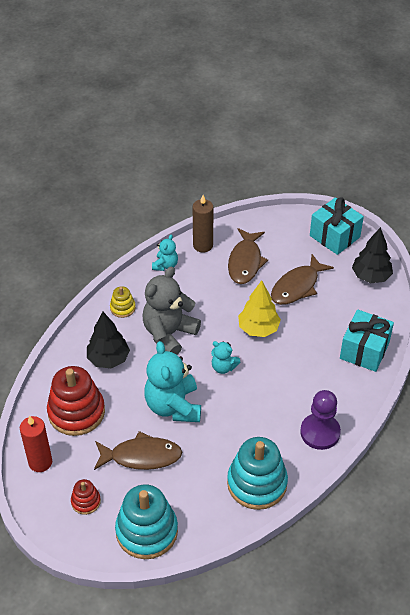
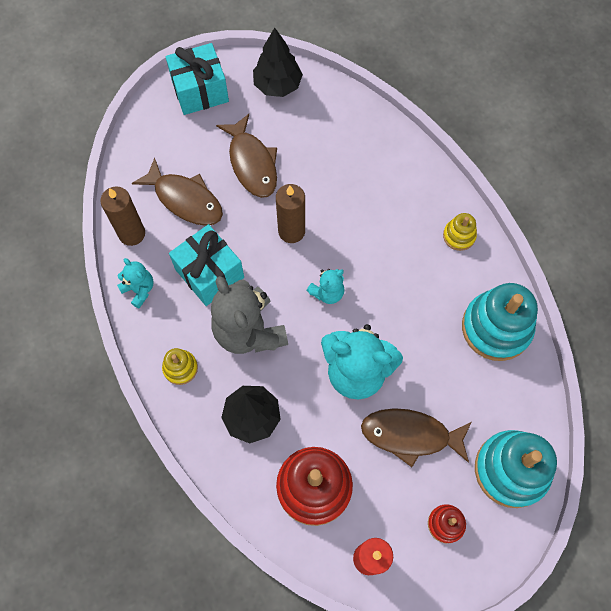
camera: 65 degrees left, 20 degrees up
(141, 456) = (410, 435): brown fish -> brown fish turned 105 degrees counterclockwise
(258, 329) = (291, 231): yellow tree -> brown candle
(320, 432) = (459, 236): purple pawn -> yellow stacking toy
(364, 350) = (374, 142): turquoise gift -> turquoise gift (210, 273)

